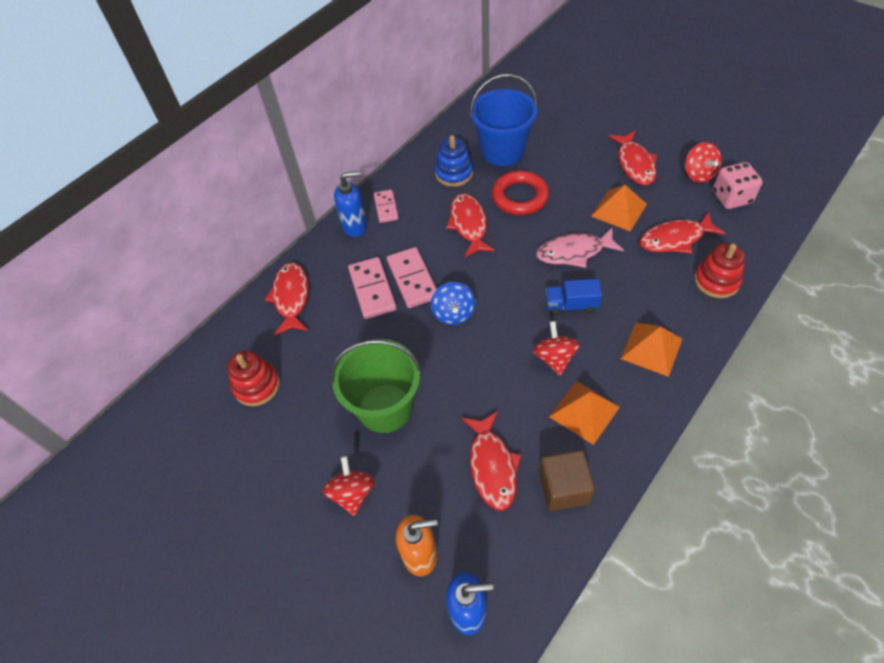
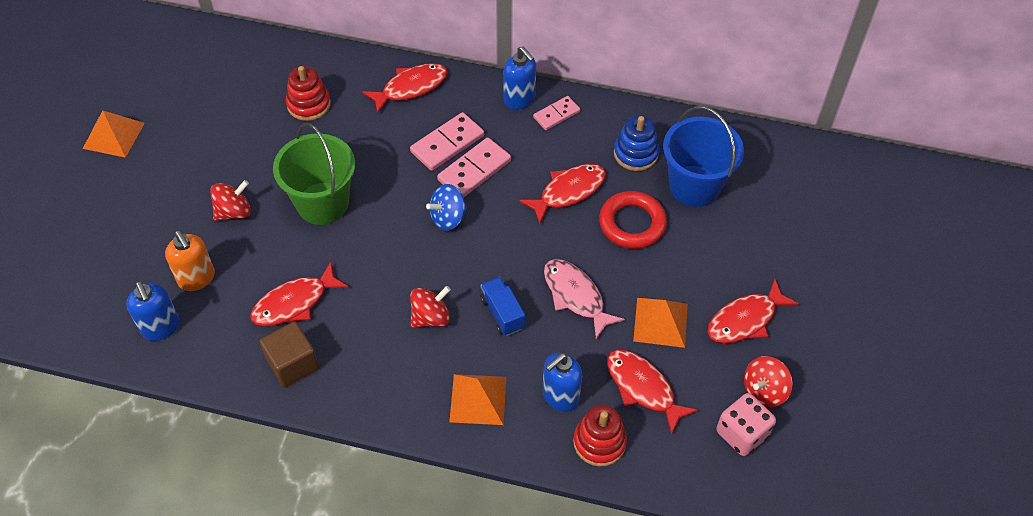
camera: 60 degrees right, 0 degrees up
(584, 411) = (379, 359): orange pyramid -> orange pyramid (114, 135)
(666, 292) = (560, 396): none -> blue soap dispenser

